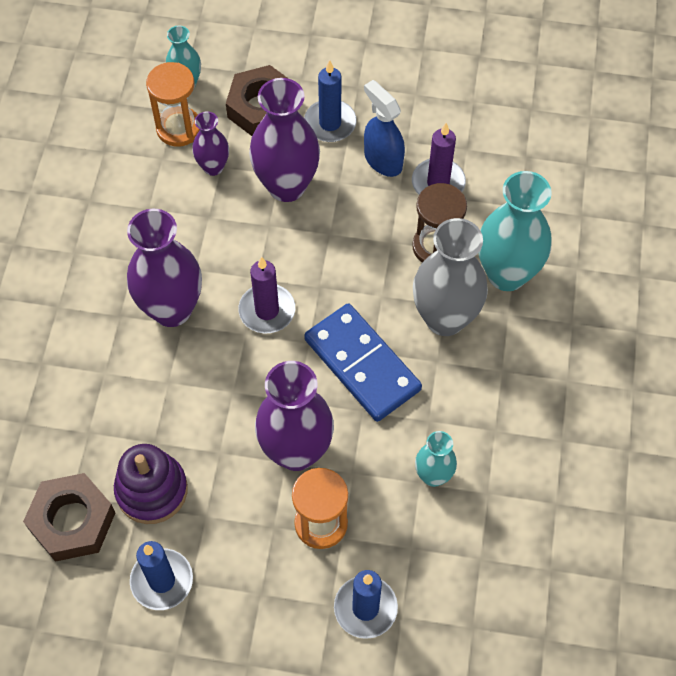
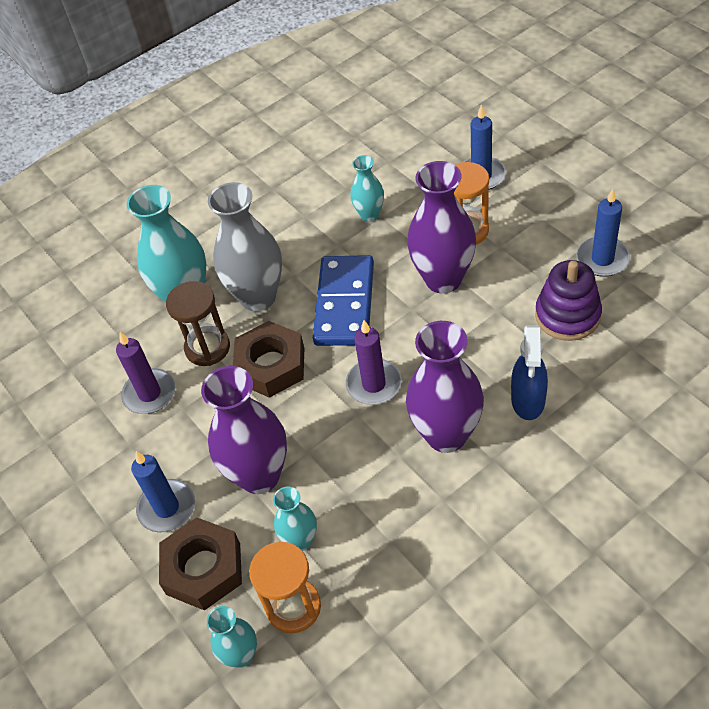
camera: 130 degrees left, 10 degrees down
(72, 521) = (643, 330): brown nut -> brown nut (271, 365)
(213, 167) = (300, 540): purple vase -> turquoise vase
(383, 160) = (165, 442): blue spray bottle -> blue spray bottle (528, 400)

